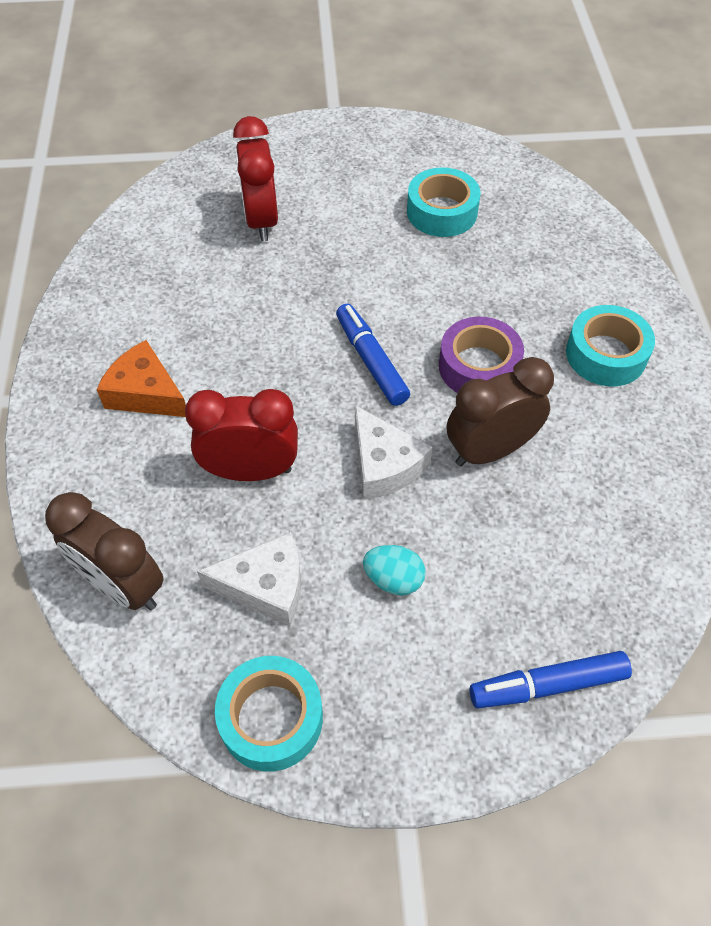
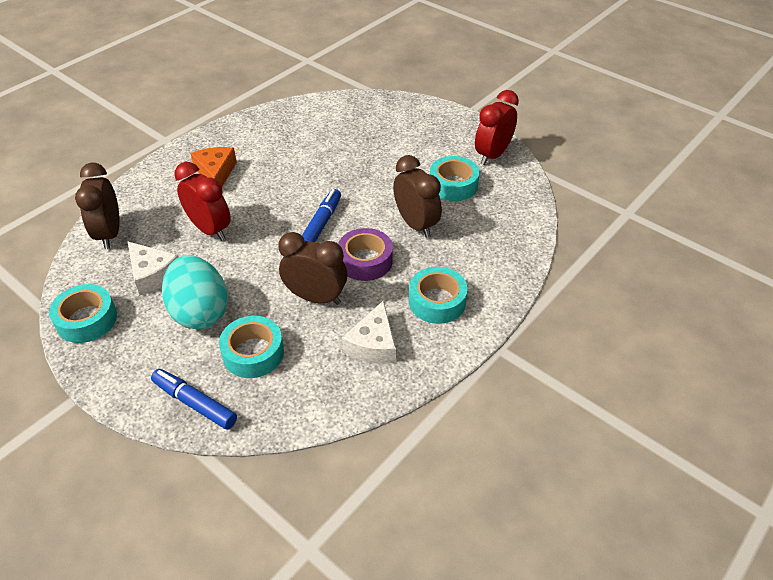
camera: 45 degrees right, 10 degrees down
(261, 220) = (361, 137): red clock -> red clock (492, 155)
(384, 464) = (263, 267): white cheese -> white cheese (373, 344)
(393, 579) = (200, 312): turquoise egg -> turquoise egg, size x2.09
(469, 285) = (416, 224): none -> brown clock
(521, 570) = (253, 353): none -> turquoise tape

